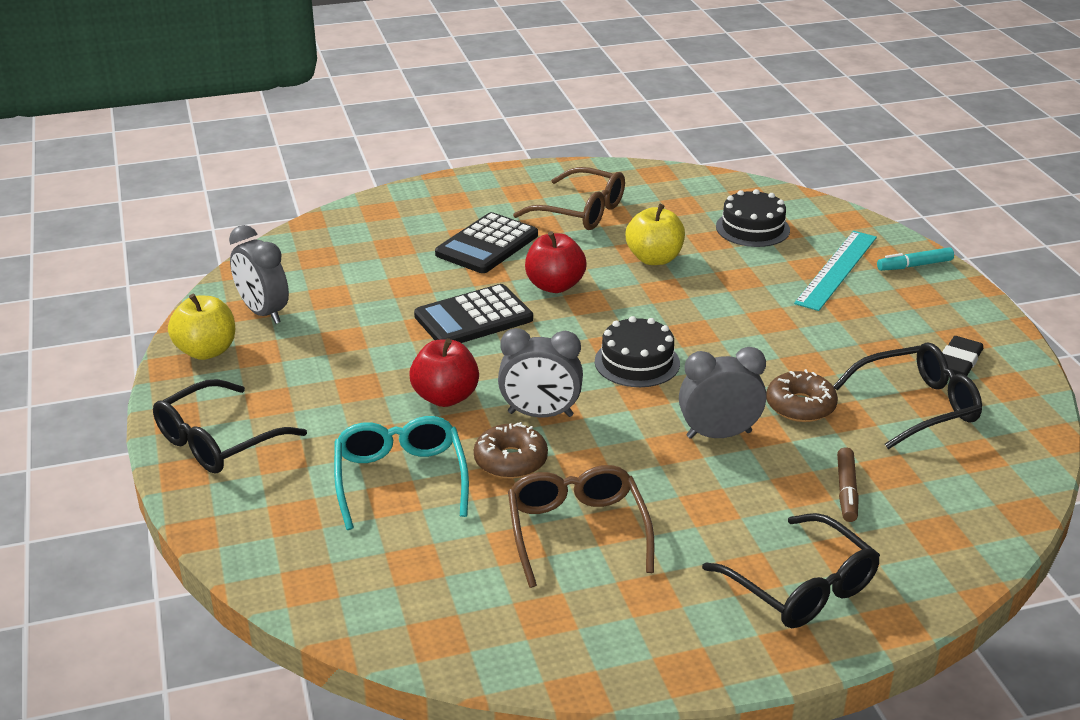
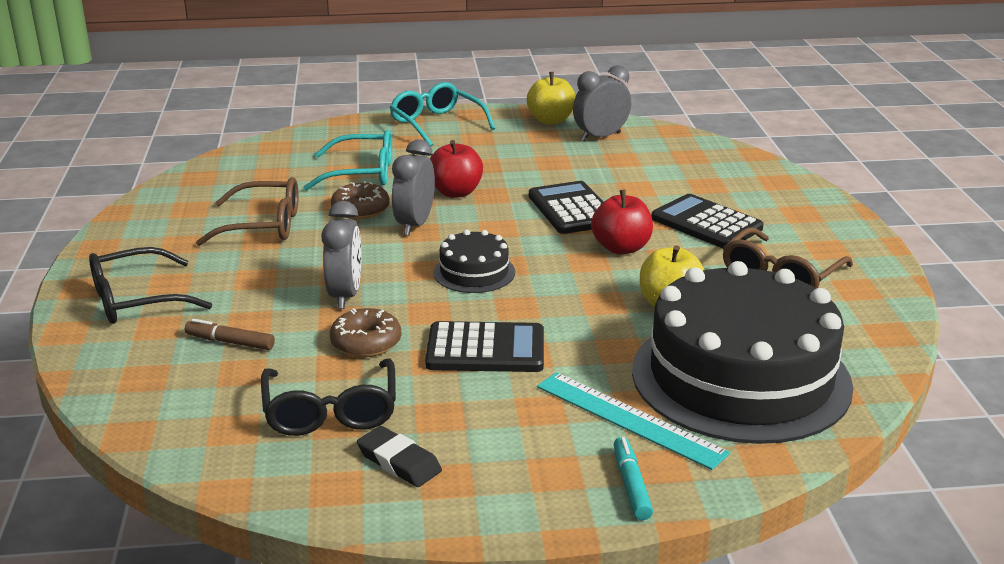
camera: 100 degrees right, 5 degrees down
(218, 441) = (436, 124): black glasses -> turquoise glasses
(752, 228) = (740, 377): black cake -> black cake, size x2.29
(775, 340) = (485, 349): none -> black calculator

